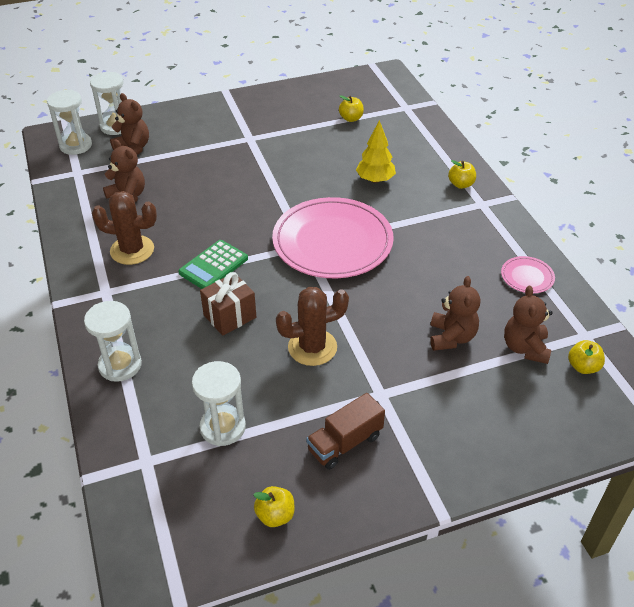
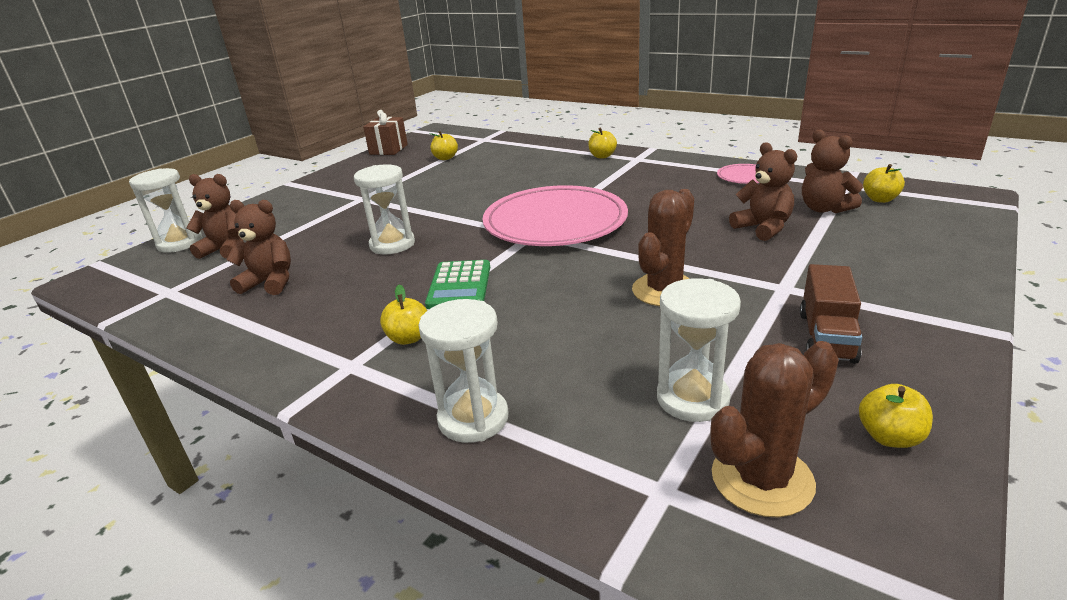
camera: 35 degrees left, 15 degrees down
(75, 145) = (138, 274): white hourglass -> white hourglass (392, 244)
(132, 250) = (337, 317): brown cactus -> brown cactus (762, 479)
(148, 291) = (408, 338): none -> yellow apple
(230, 316) = (541, 311): brown gift -> brown gift (388, 149)
(375, 180) = (527, 178): yellow tree -> none

